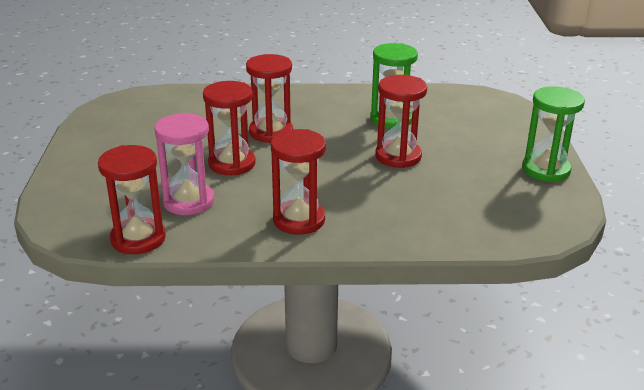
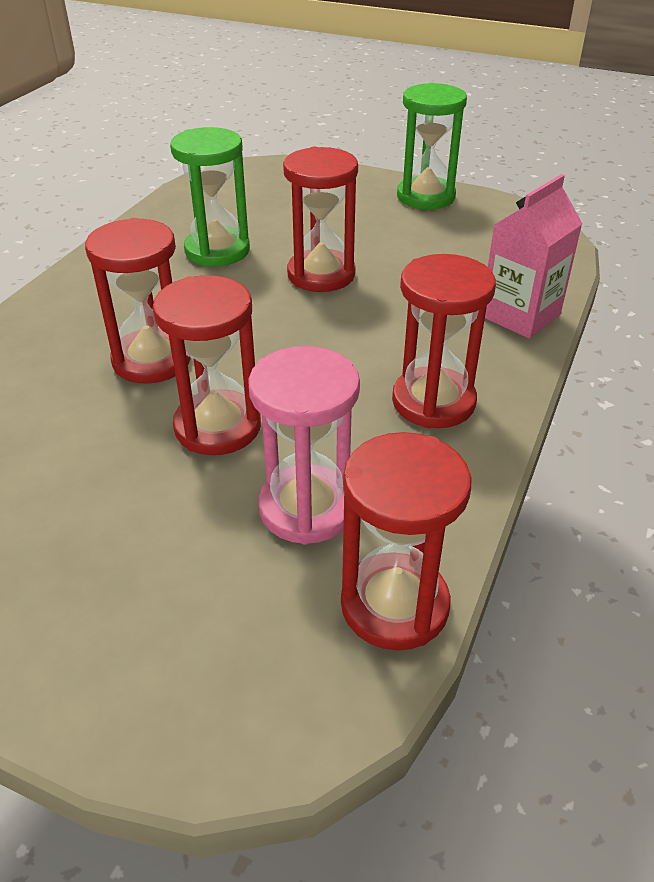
camera: 65 degrees left, 10 degrees up
(419, 235) = (520, 315): none -> pink carton

